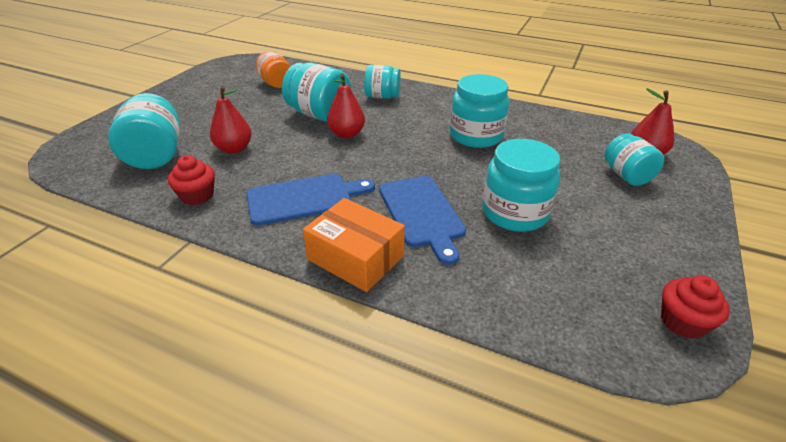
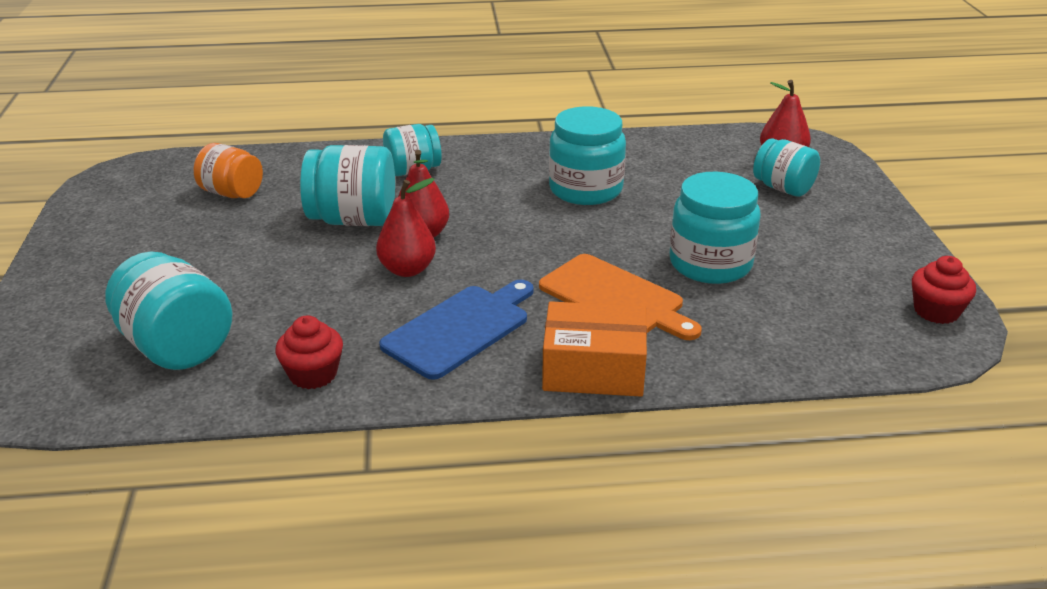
camera: 30 degrees left, 5 degrees down
(234, 149) = (286, 301): red pear -> red pear (407, 269)
(422, 213) = (615, 298): blue cutting board -> orange cutting board

